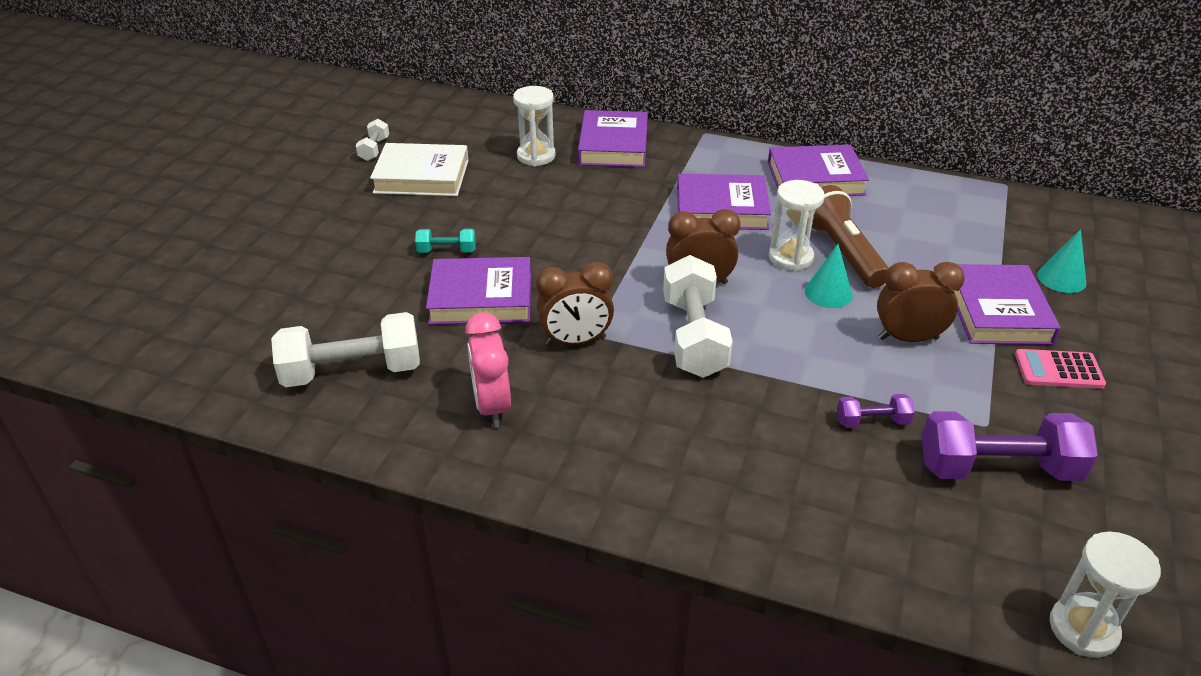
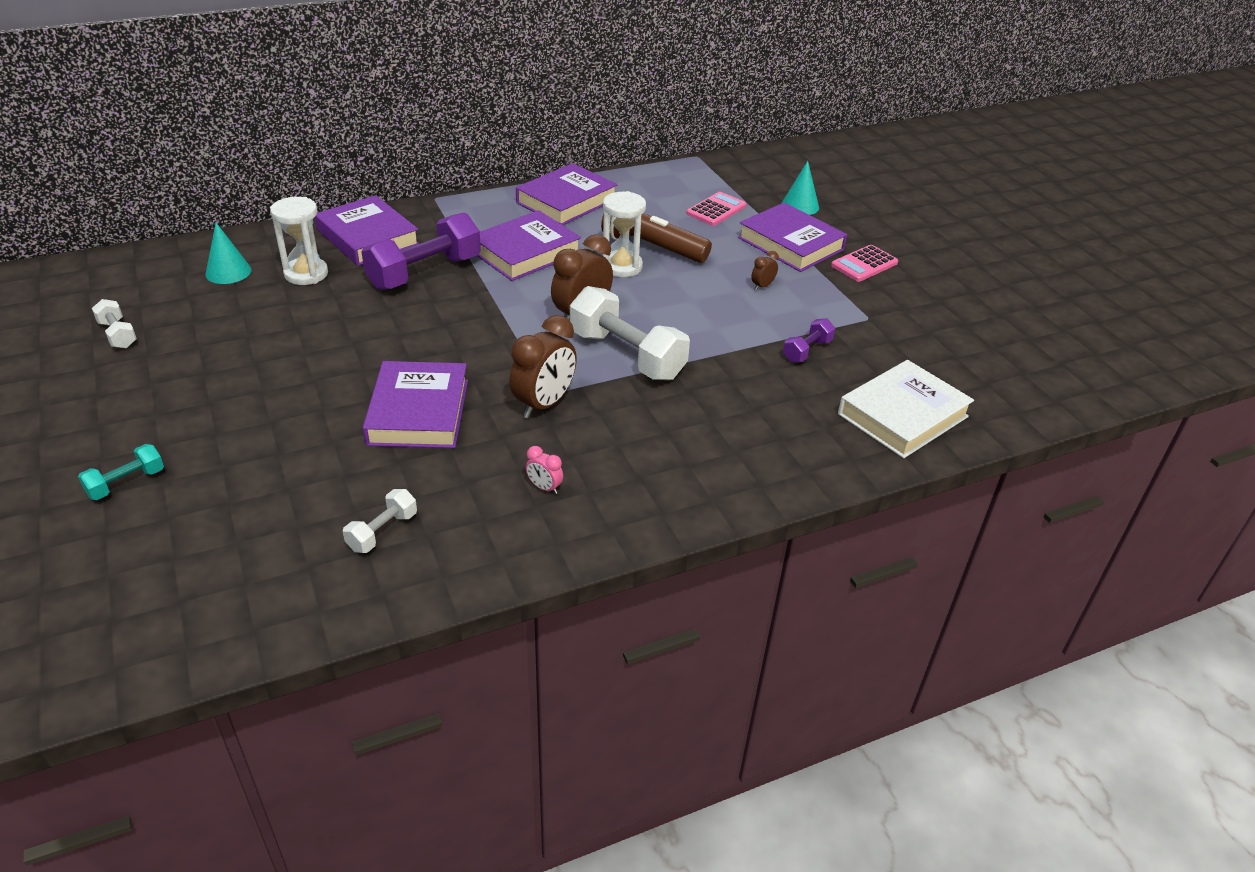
camera: 45 degrees left, 0 degrees up
(352, 371) = (382, 532): white dumbbell -> white dumbbell, size x0.49
(421, 176) = (211, 338): white book -> white book (902, 415)
(447, 251) = (331, 390): turquoise dumbbell -> turquoise dumbbell (126, 483)
(481, 298) = (418, 412): purple book -> purple book turned 45 degrees counterclockwise
(492, 406) = (544, 488): pink clock -> pink clock, size x0.47
(828, 293) = (677, 280): turquoise cone -> turquoise cone (228, 272)
(908, 338) = (762, 286): brown clock -> brown clock, size x0.47
(957, 245) = (716, 210): none -> pink calculator
(998, 468) = (903, 341): purple dumbbell -> purple dumbbell (424, 272)
(1083, 629) = (1042, 405): white hourglass -> none

